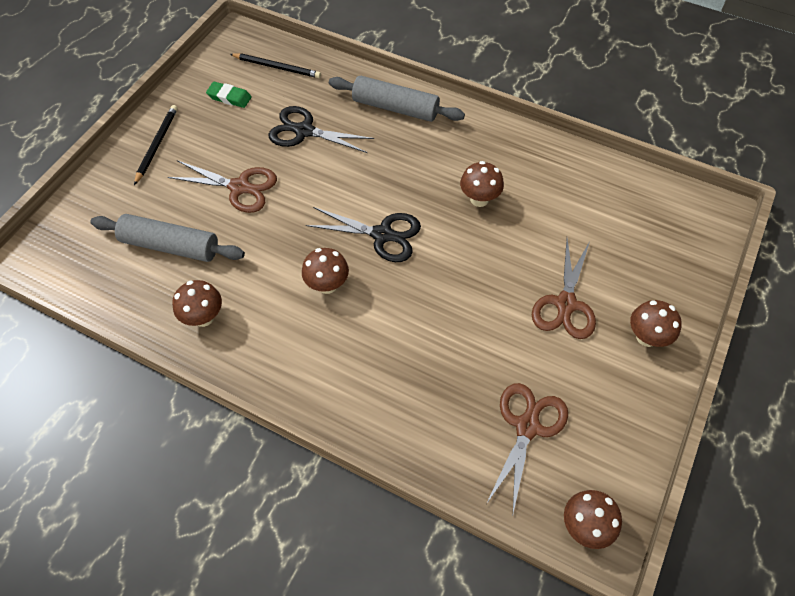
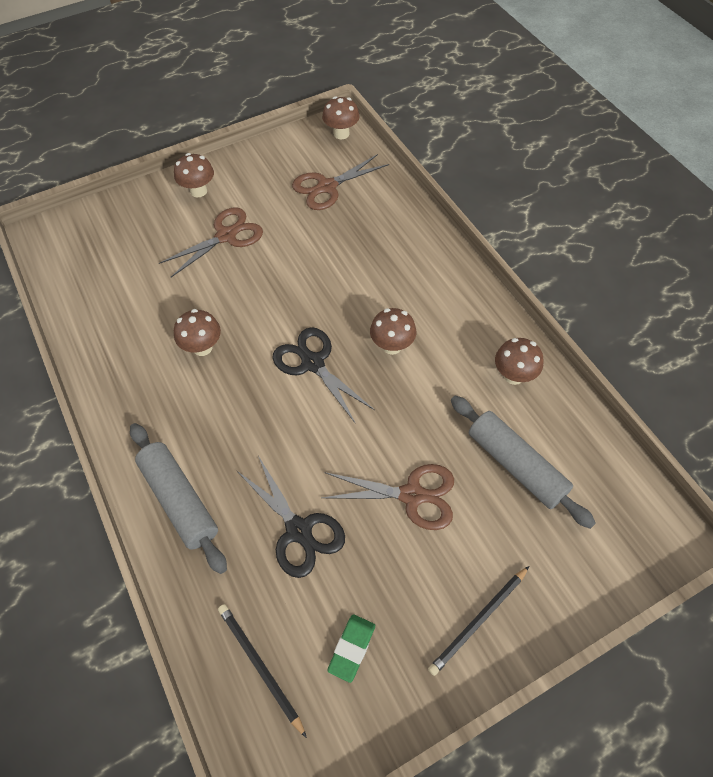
camera: 145 degrees left, 0 degrees up
(229, 97) = (351, 648): green eraser -> green eraser turned 60 degrees clockwise
(240, 187) = (412, 495): brown scissors -> brown scissors turned 135 degrees clockwise

